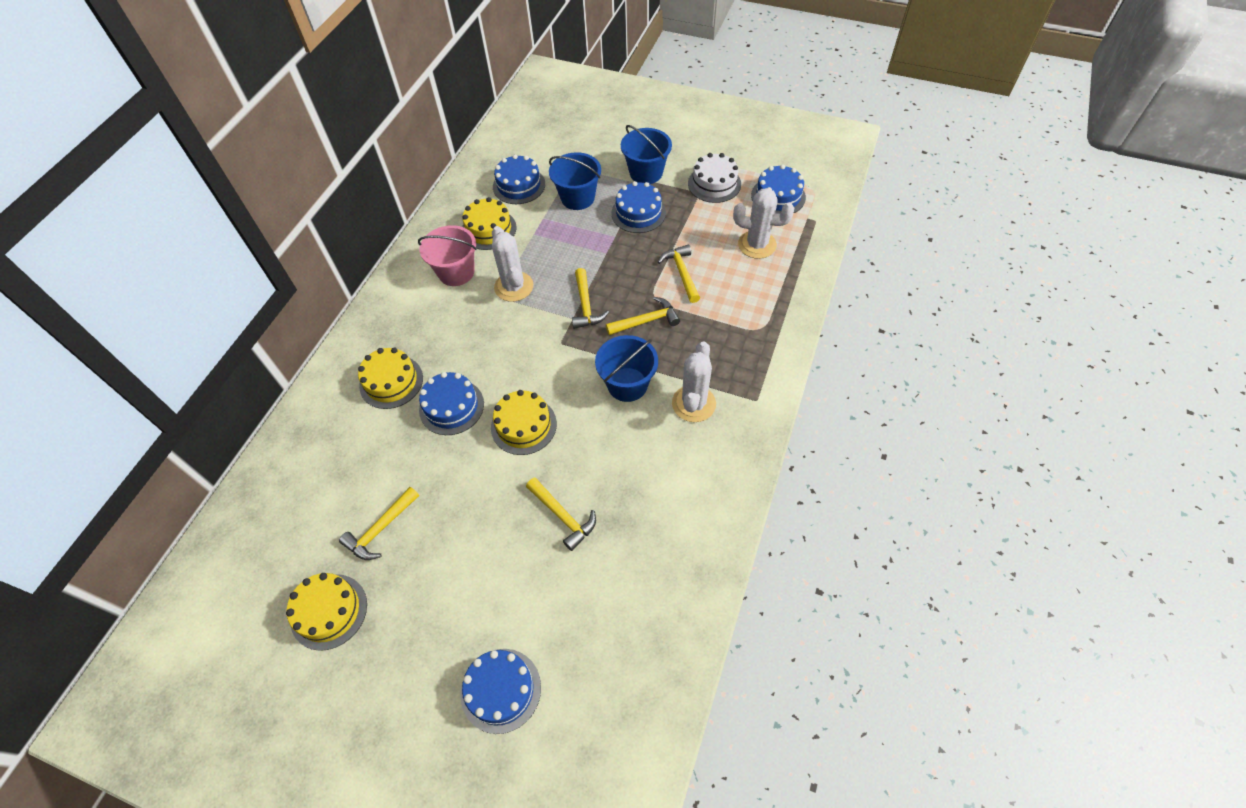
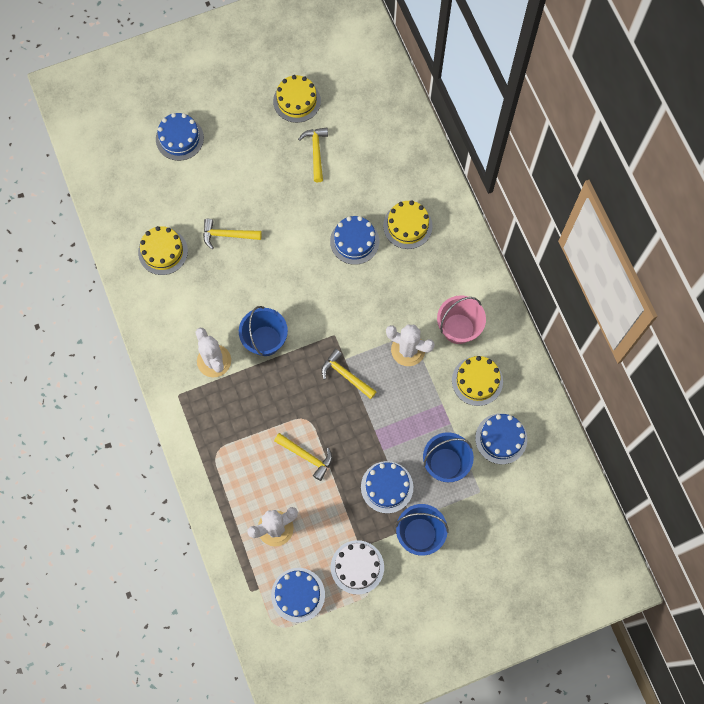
camera: 135 degrees right, 15 degrees up
(523, 425) = (301, 265): yellow cake -> yellow cake (163, 251)
(646, 321) = (295, 396): yellow hammer -> none

